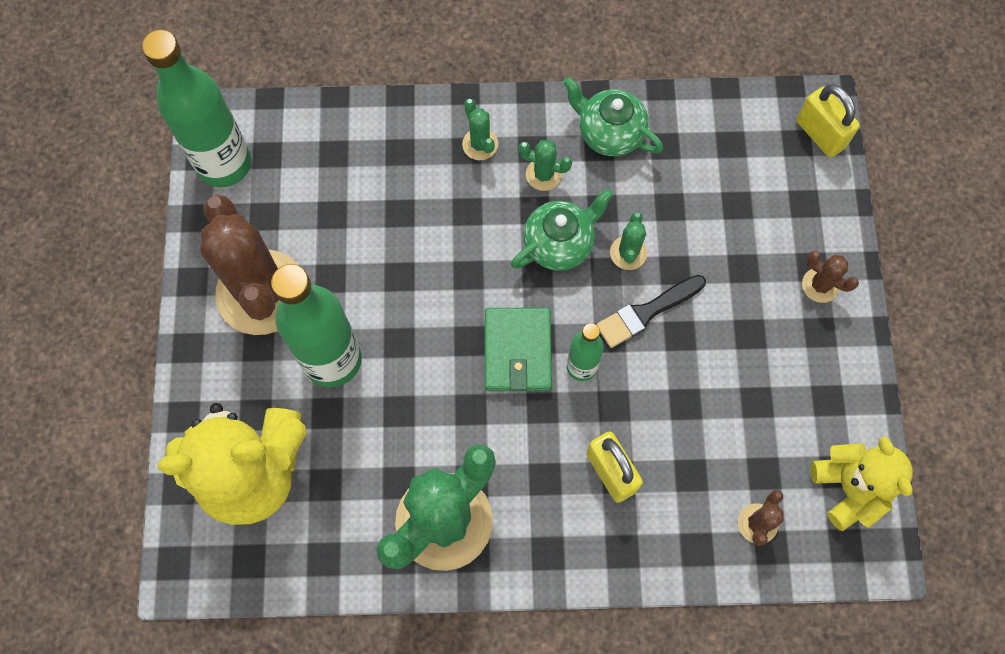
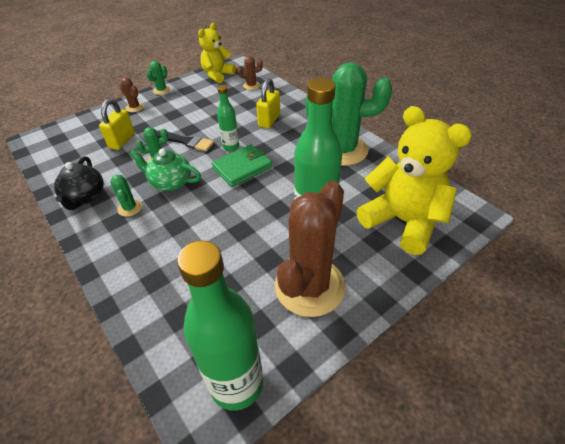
camera: 125 degrees left, 25 degrees down
(480, 144) = (124, 244): green cactus -> green cactus (161, 90)
(609, 133) = (85, 197): green teapot -> black teapot
(820, 134) = (49, 134): yellow padlock -> yellow padlock (122, 141)
(820, 285) = (135, 107): brown cactus -> brown cactus turned 45 degrees counterclockwise

